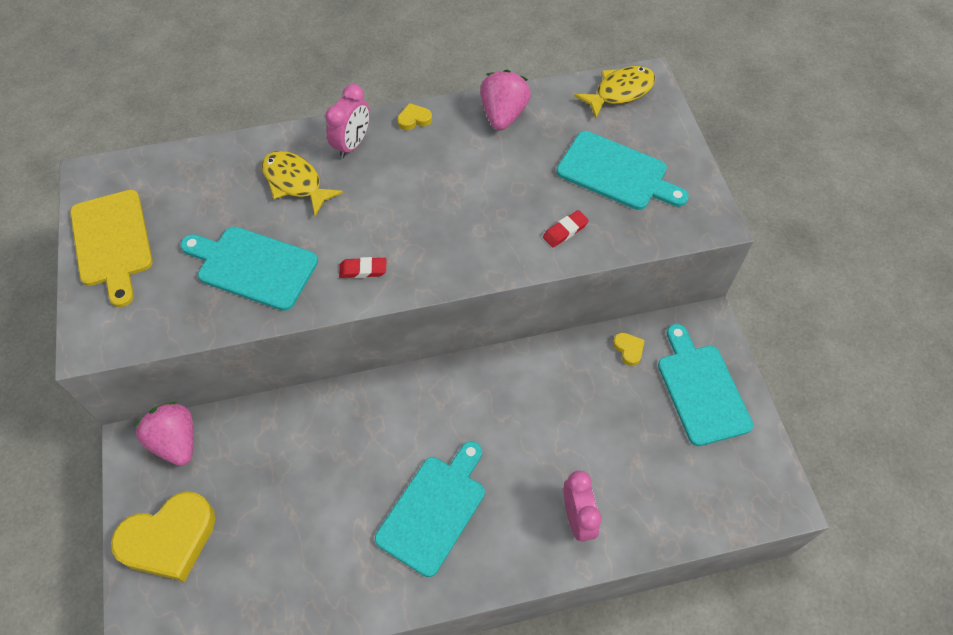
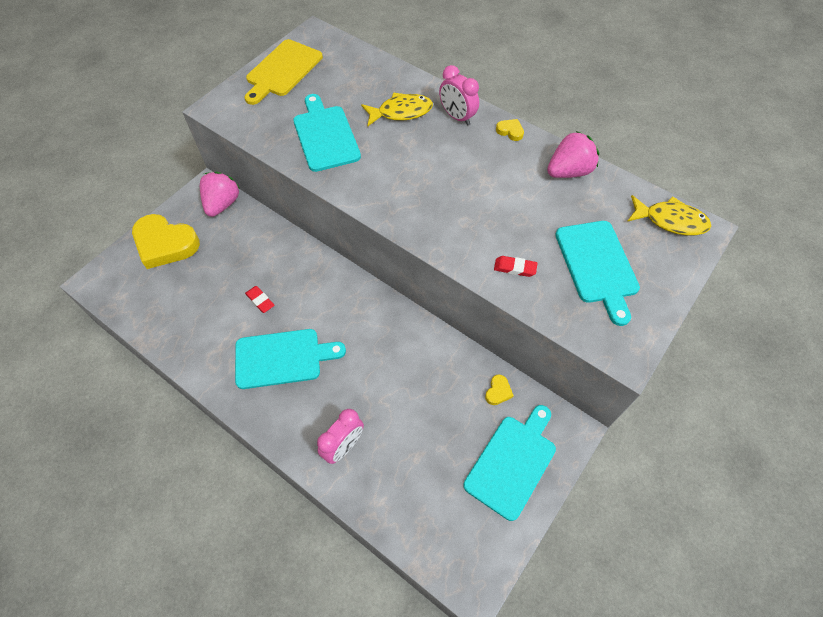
camera: 50 degrees right, 0 degrees up
(295, 182) = (401, 112): yellow fish -> yellow fish turned 75 degrees clockwise
(352, 144) = (457, 117): pink clock -> pink clock turned 60 degrees clockwise
(363, 270) = (373, 185): red eraser -> red eraser (260, 300)

